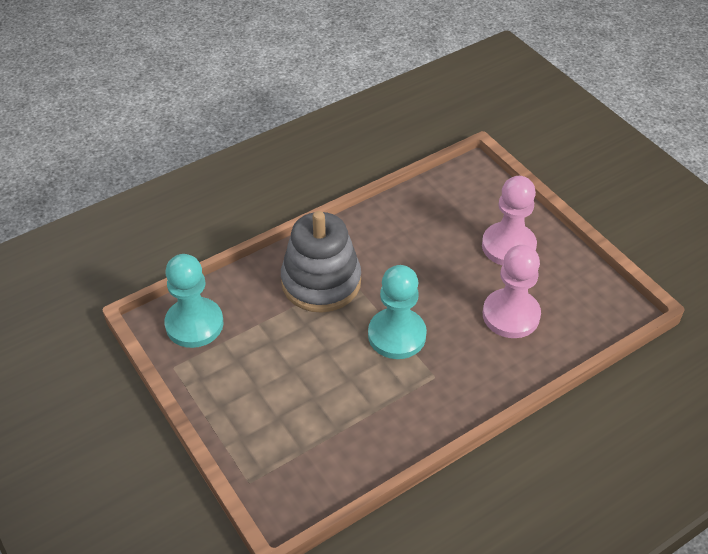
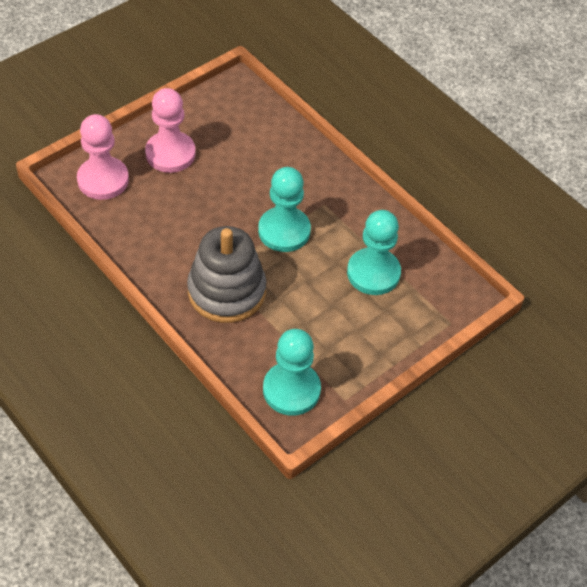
camera: 100 degrees left, 5 degrees up
(330, 413) = (373, 273): none -> turquoise pawn
(511, 315) = (252, 154): pink pawn -> pink pawn (103, 180)

